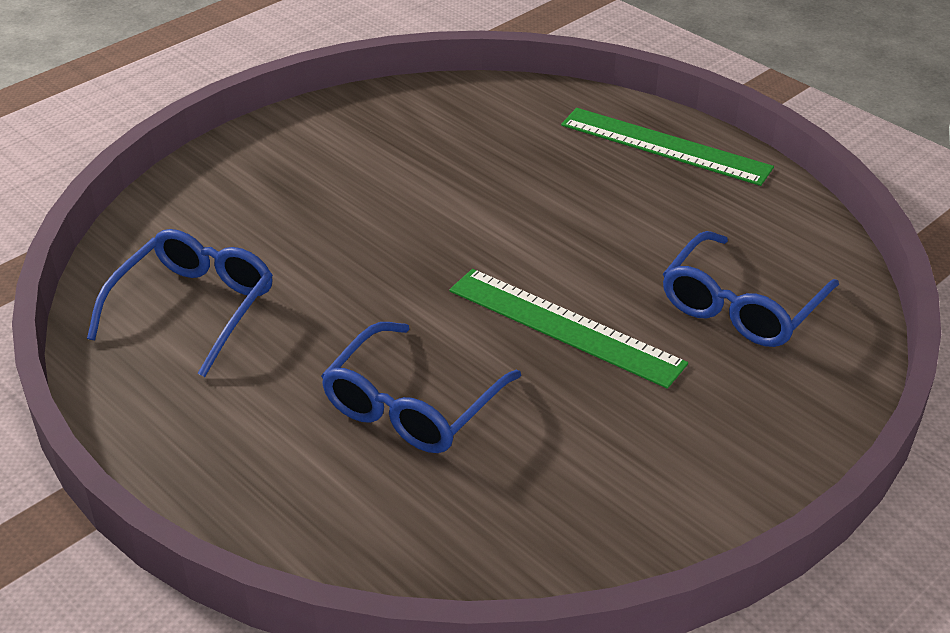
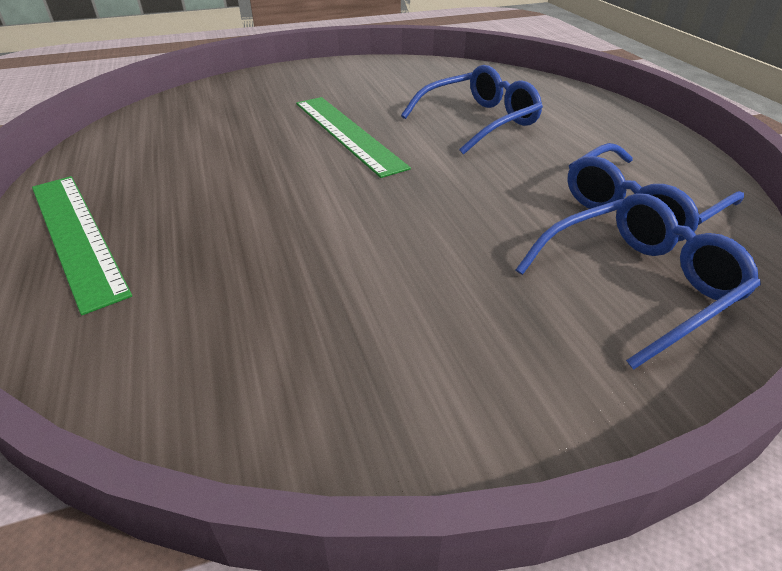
camera: 155 degrees left, 0 degrees up
(742, 305) = (223, 119): blue glasses -> blue glasses (637, 285)

